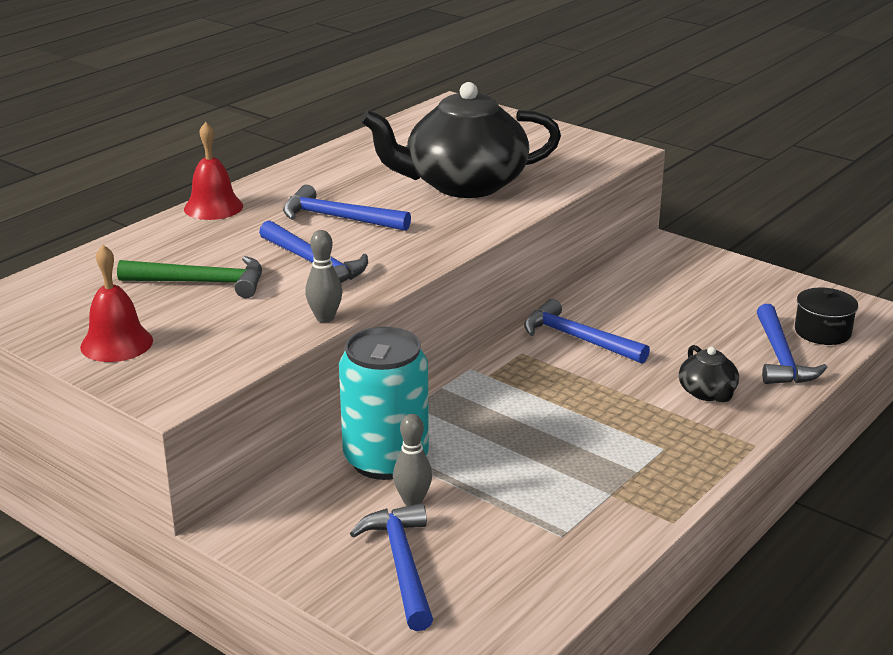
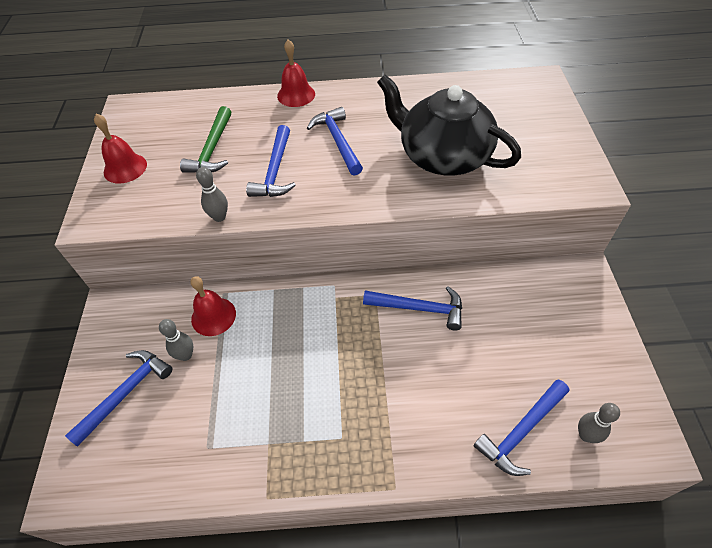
camera: 50 degrees right, 25 degrees up
(202, 283) = (212, 149): green hammer -> green hammer turned 45 degrees clockwise
(385, 460) = (213, 316): turquoise can -> red bell
(578, 339) = (419, 308): blue hammer -> blue hammer turned 105 degrees clockwise
(707, 393) = (429, 418): black teapot -> none
(822, 332) = (586, 435): black pot -> grey bowling pin

